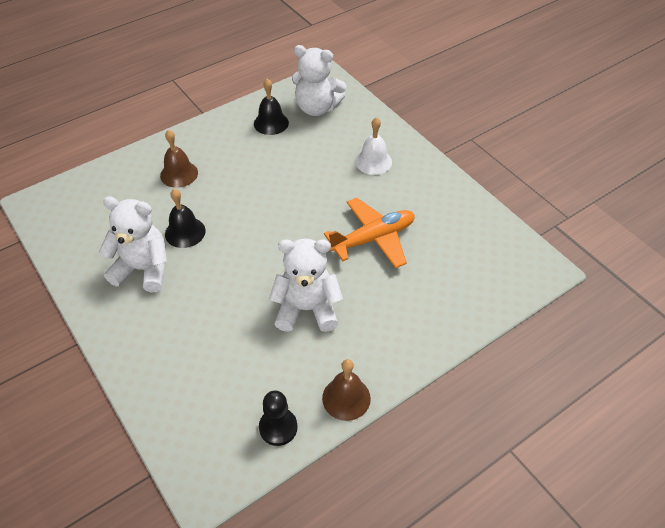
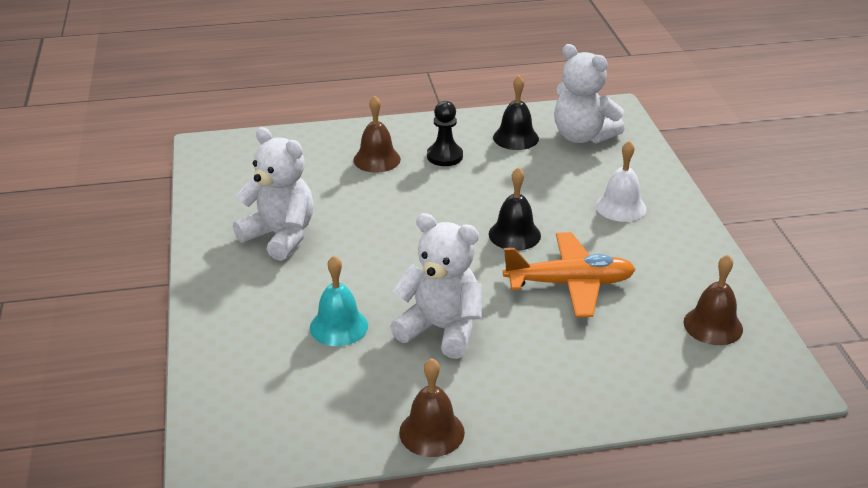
camera: 25 degrees right, 15 degrees down
(185, 232) = (348, 215): black bell -> black bell (514, 234)
(232, 334) = (338, 326): none -> turquoise bell
(278, 427) = (332, 432): black pawn -> black pawn (444, 156)
(479, 240) = (713, 325): none -> brown bell

